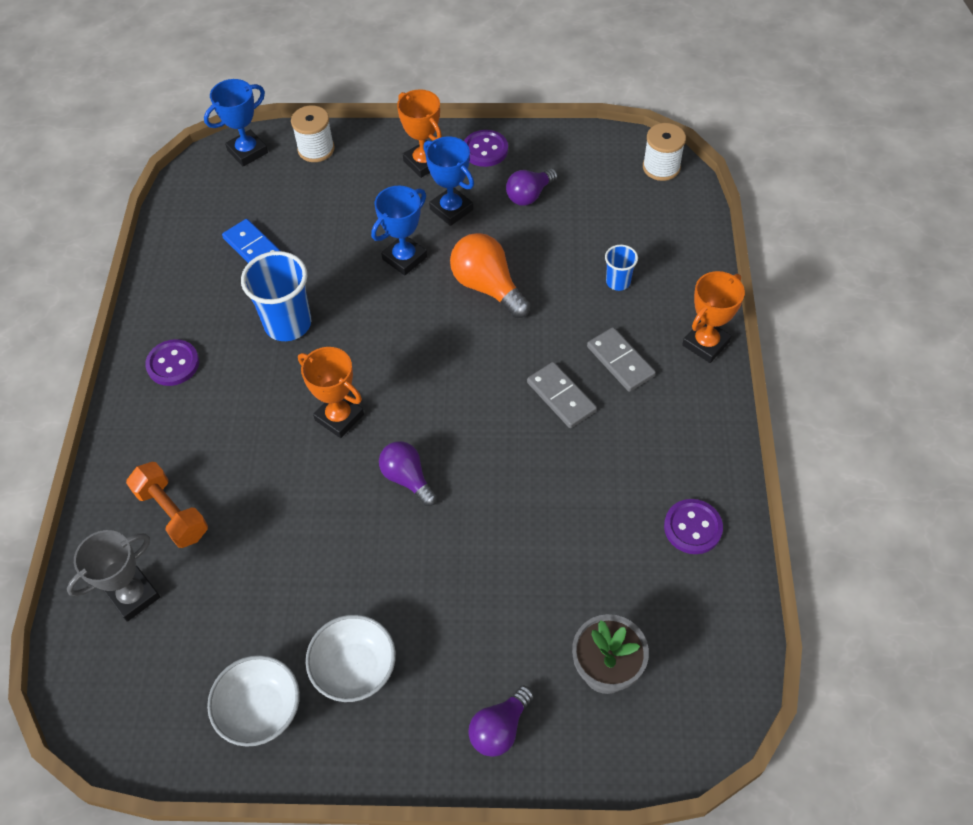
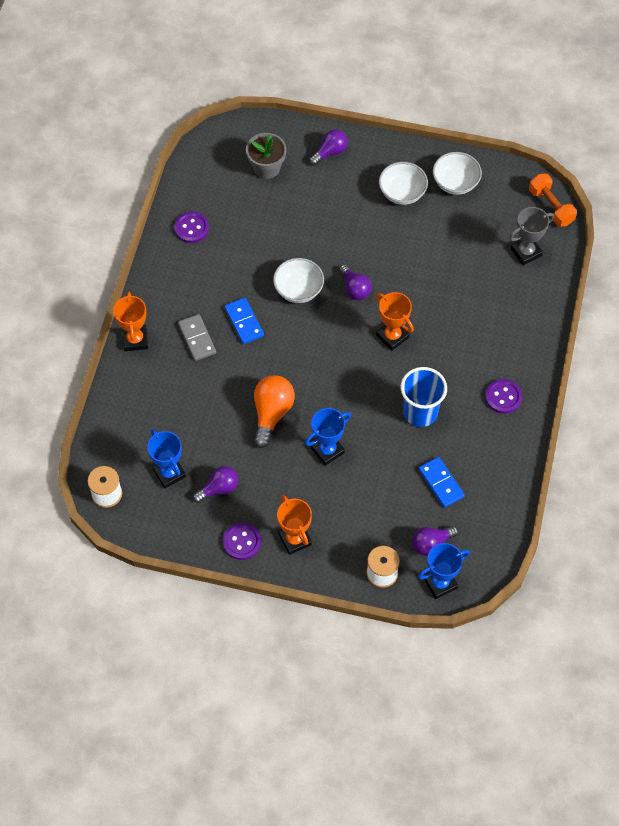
camera: 170 degrees left, 5 degrees up
(172, 513) = (503, 295): orange dumbbell -> orange dumbbell (551, 206)
(260, 186) = (431, 543): none -> purple light bulb
(451, 209) = (283, 487): blue trophy -> blue trophy (169, 473)
(487, 287) = (271, 413): orange light bulb -> orange light bulb turned 135 degrees counterclockwise
(494, 460) = (298, 289): none -> white bowl
(561, 397) = (244, 322): grey domino -> blue domino
(618, 282) = (177, 398): blue cup -> none
(705, 343) = (135, 340): orange trophy -> orange trophy turned 60 degrees counterclockwise

